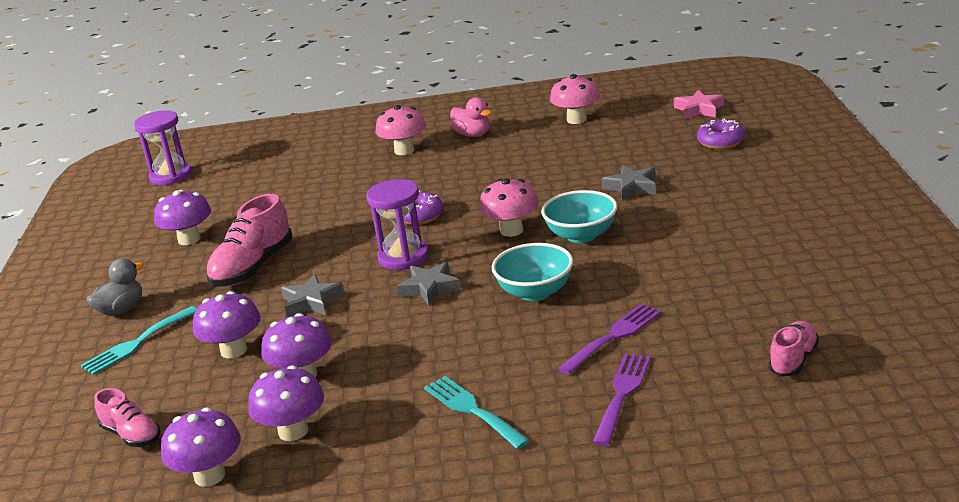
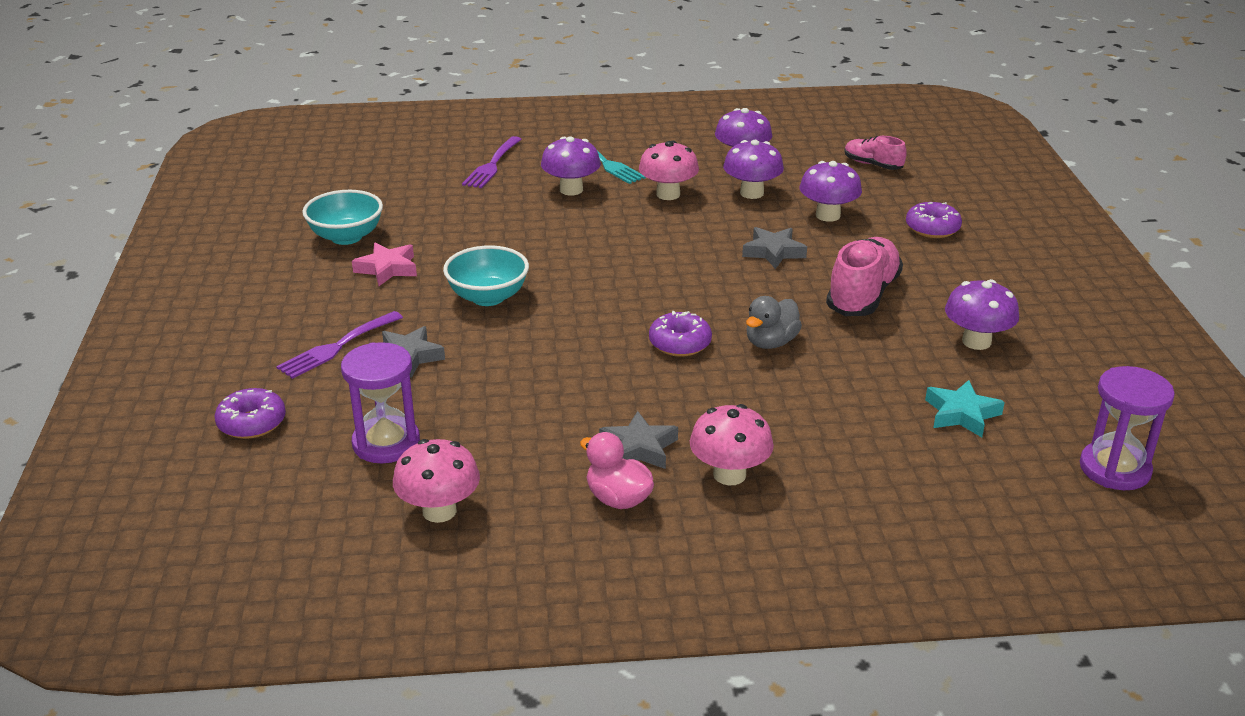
camera: 175 degrees right, 5 degrees up
(121, 310) = (981, 261): grey duck -> grey duck (771, 342)
(137, 343) = (932, 228): turquoise fork -> purple donut
(209, 476) = (791, 141): purple mushroom -> purple mushroom (571, 190)
(239, 193) = (961, 414): none -> turquoise star
(403, 257) = (688, 290): purple hourglass -> purple hourglass (386, 443)
(429, 288) = (653, 255): grey star -> grey star (639, 448)
(511, 230) = (565, 311): pink mushroom -> pink mushroom (668, 194)
(535, 292) = (547, 242): turquoise bowl -> turquoise bowl (346, 237)
(613, 336) = (485, 201): purple fork -> purple fork (336, 347)
(699, 109) = (235, 505): pink star -> pink star (387, 269)
(793, 360) = (355, 176): pink shoe -> none

